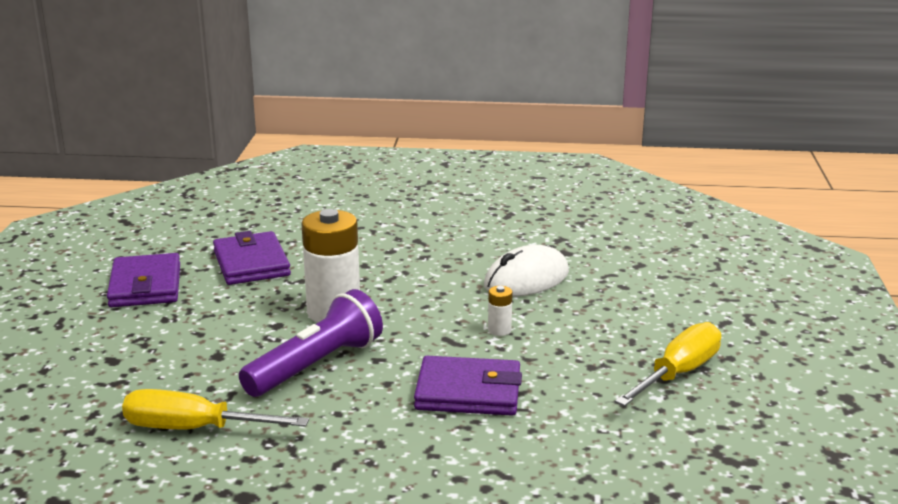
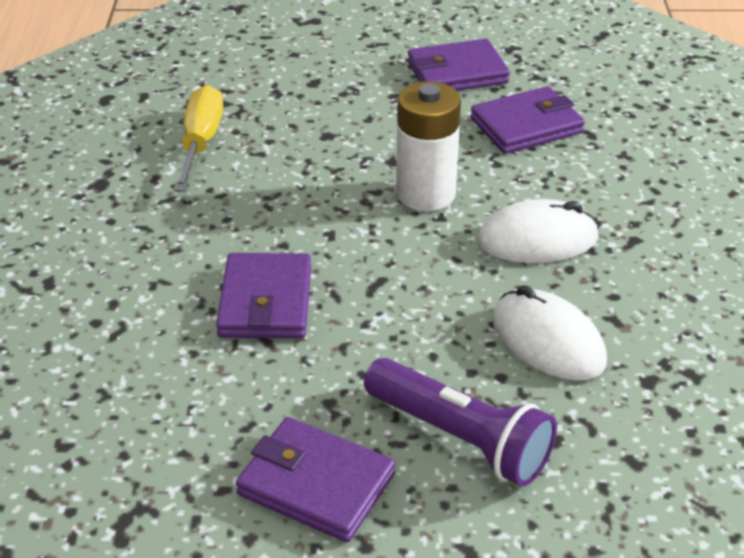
camera: 85 degrees right, 15 degrees up
(316, 365) = (312, 195): purple flashlight -> purple flashlight (460, 438)
(409, 273) = (537, 240): none -> white mouse
(499, 330) = (405, 320): white battery -> none
(678, 374) = (316, 484): yellow screwdriver -> purple wallet

